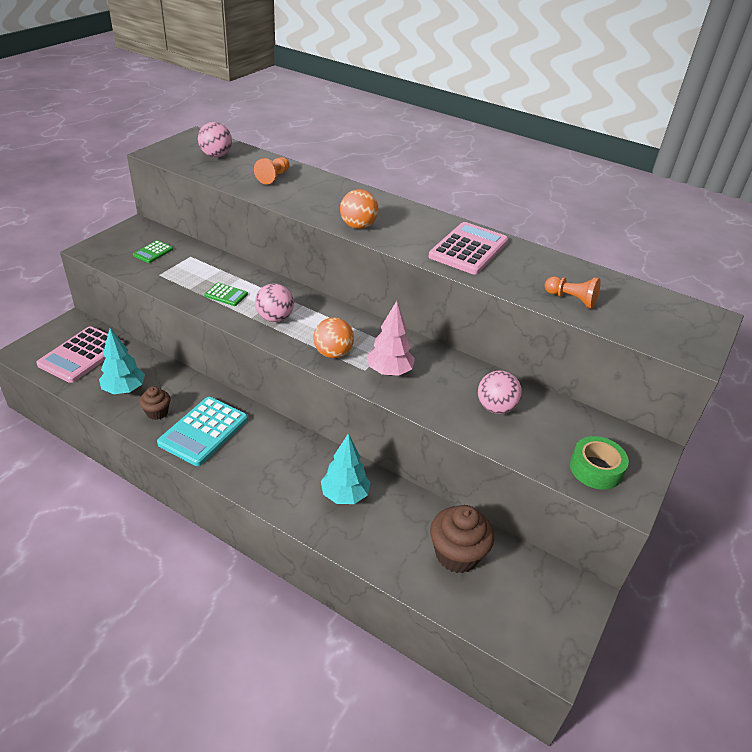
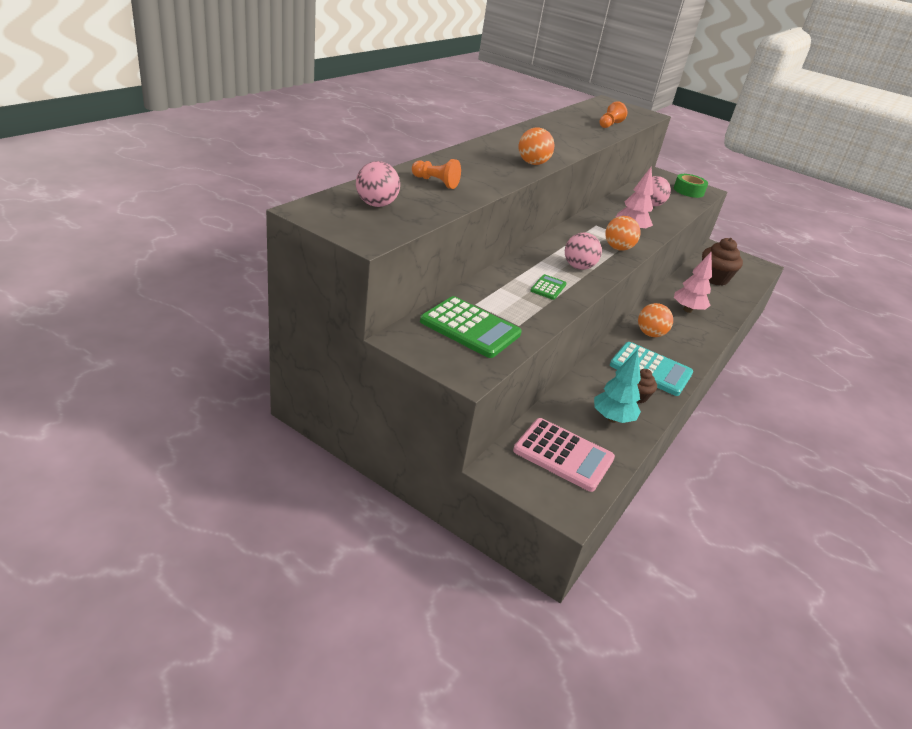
camera: 90 degrees left, 5 degrees down
(153, 252) = (470, 328): green calculator -> green calculator, size x2.02
(275, 444) = (650, 334): none -> orange ball
(345, 495) = (687, 310): turquoise tree -> pink tree
(468, 249) = (556, 136): pink calculator -> none

